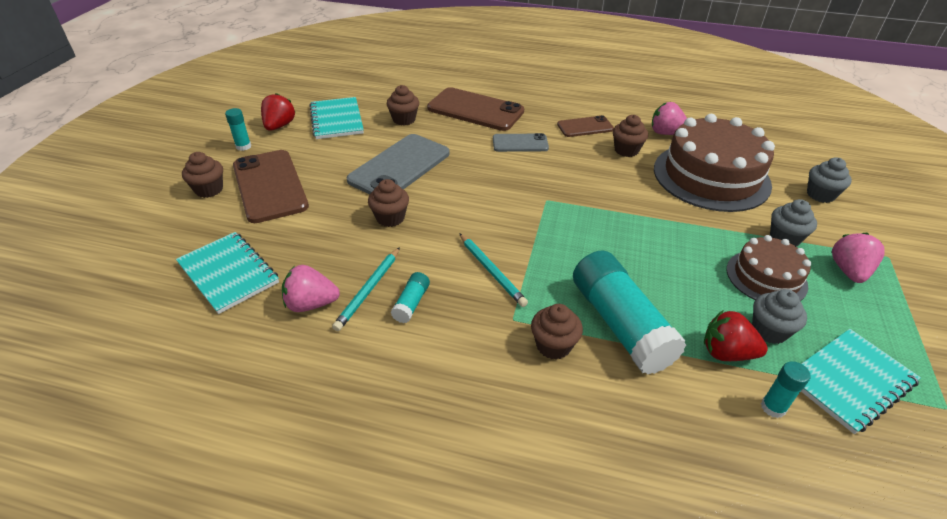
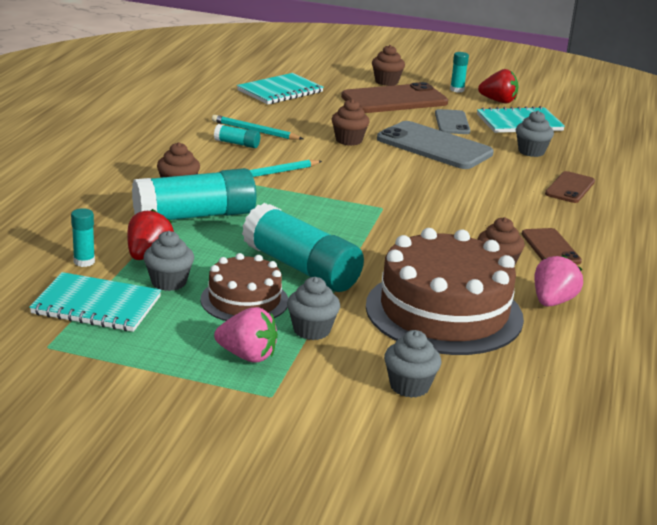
camera: 90 degrees right, 15 degrees down
(311, 304) = (243, 114): pink strawberry -> none
(404, 119) = (531, 151): brown cupcake -> grey cupcake
(475, 110) = (570, 188): brown phone -> brown phone, size x0.56
(520, 143) = (496, 205): grey phone -> grey phone (452, 122)
(688, 246) = (301, 268): none -> turquoise glue stick
(849, 381) = (96, 305): turquoise notebook -> turquoise notebook turned 45 degrees counterclockwise

